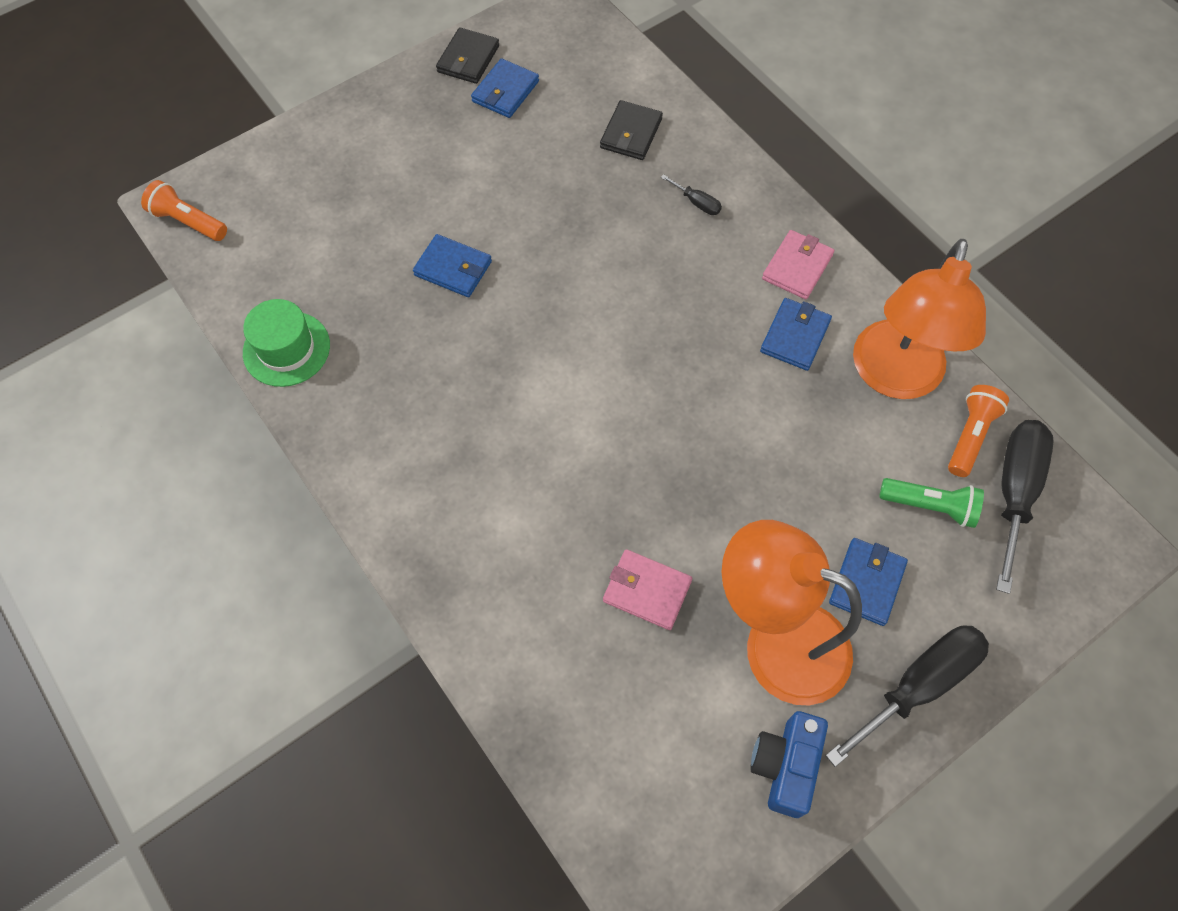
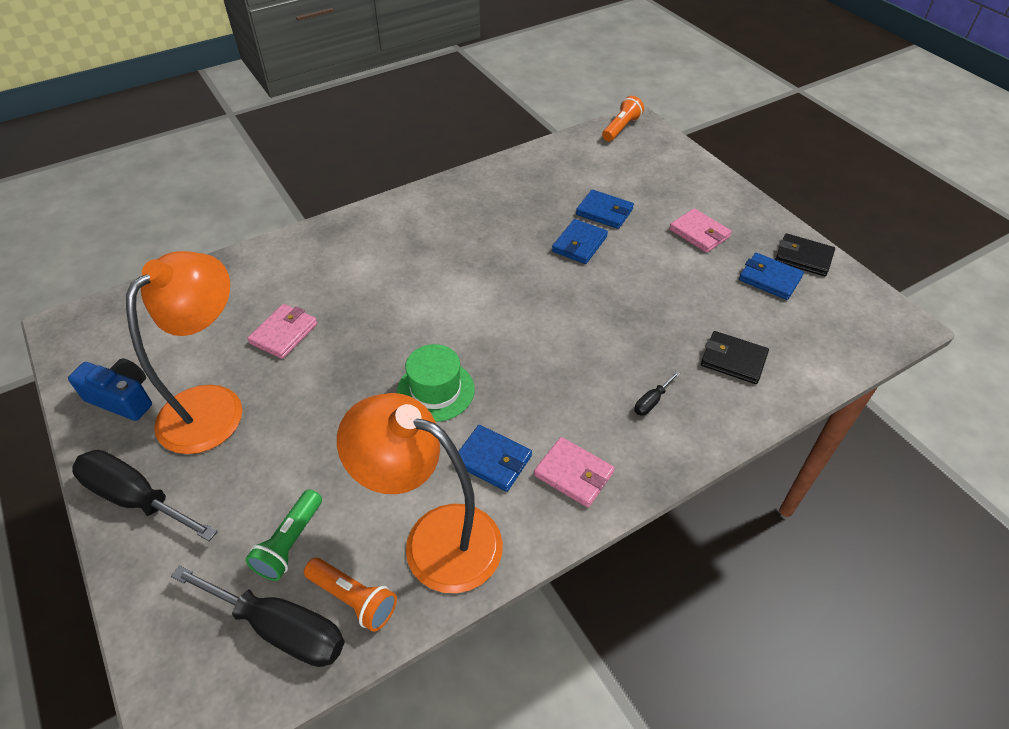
camera: 95 degrees right, 15 degrees down
(286, 349) = (516, 169): green hat -> green hat (435, 390)
(428, 147) = (699, 233): none -> pink wallet
(866, 583) = (237, 476): blue wallet -> blue wallet (604, 212)
(918, 685) = (136, 498): black screwdriver -> black screwdriver turned 150 degrees clockwise

